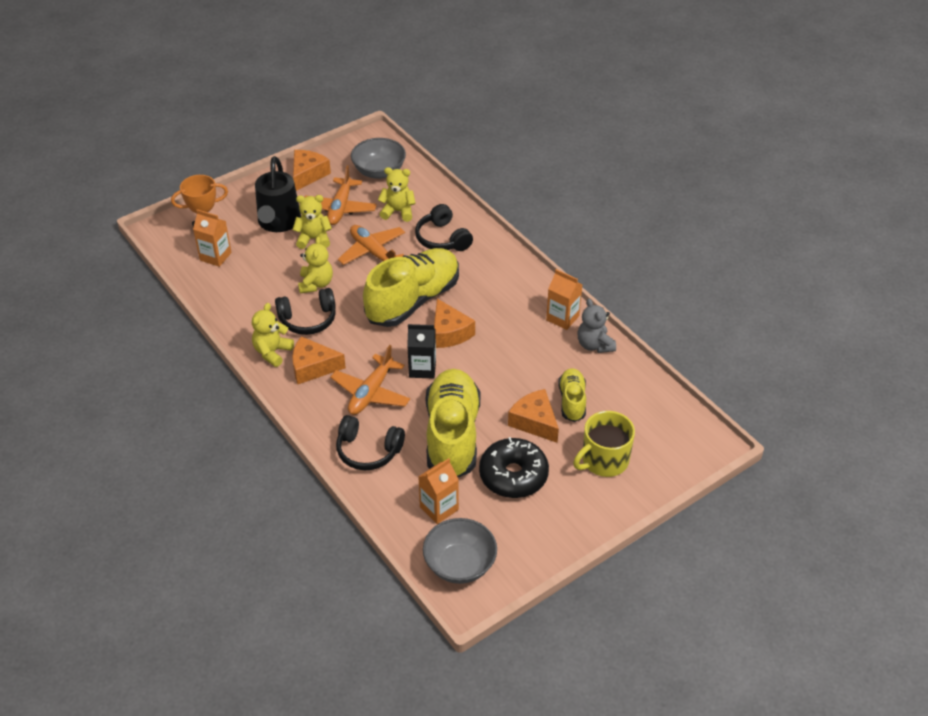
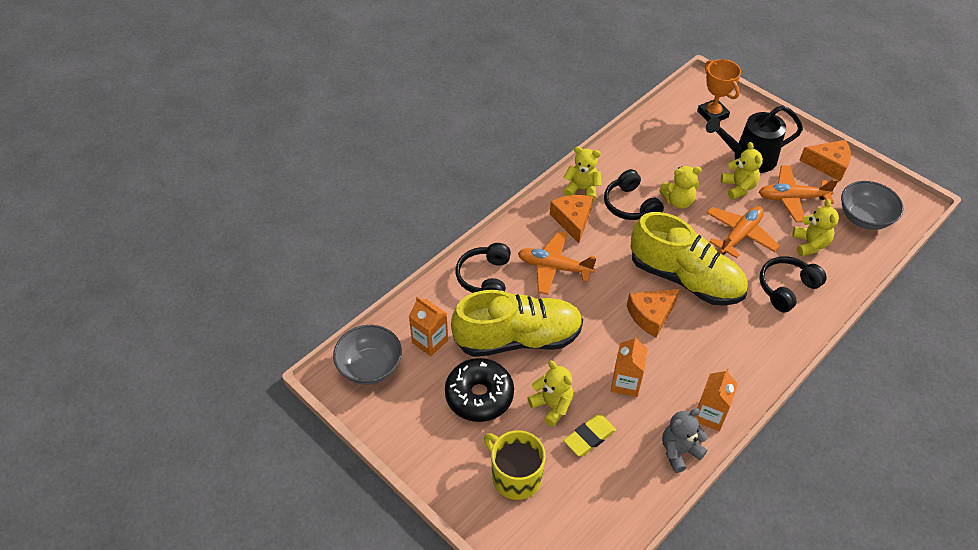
camera: 80 degrees right, 5 degrees up
(215, 256) = (685, 127): orange carton -> orange carton (625, 383)
(422, 368) = (596, 301): black carton -> none
(534, 422) = (552, 406): orange cheese -> yellow teddy bear
(572, 401) = (589, 437): yellow shoe -> yellow eraser

